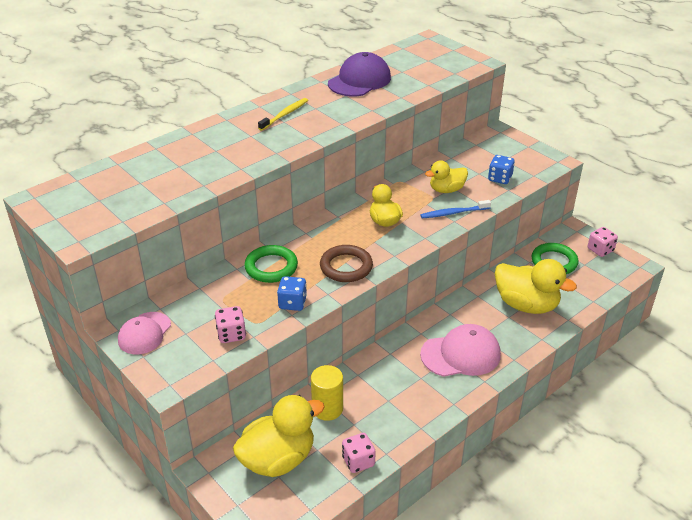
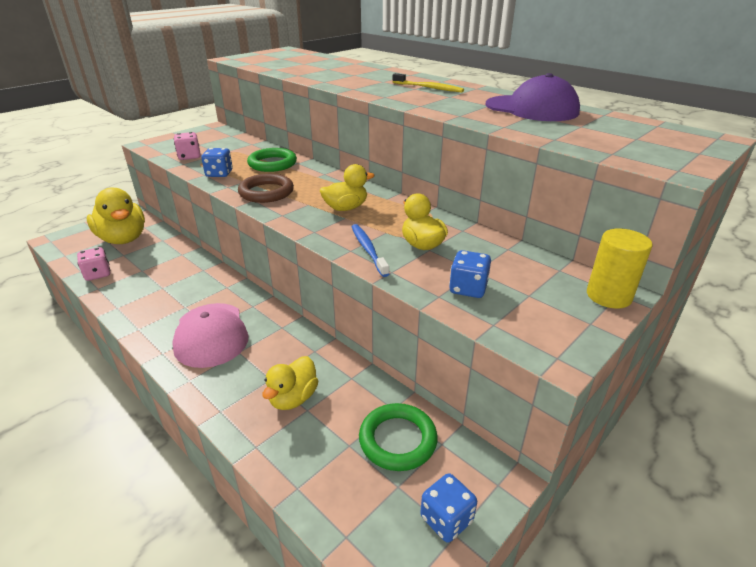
camera: 85 degrees right, 5 degrees down
(144, 333) = (204, 134): pink cap -> none
(327, 408) = (166, 256): yellow cylinder -> yellow cylinder (608, 296)
(526, 305) = (293, 398): yellow duck -> yellow duck, size x0.59
(600, 250) = (446, 519): pink dice -> blue dice

